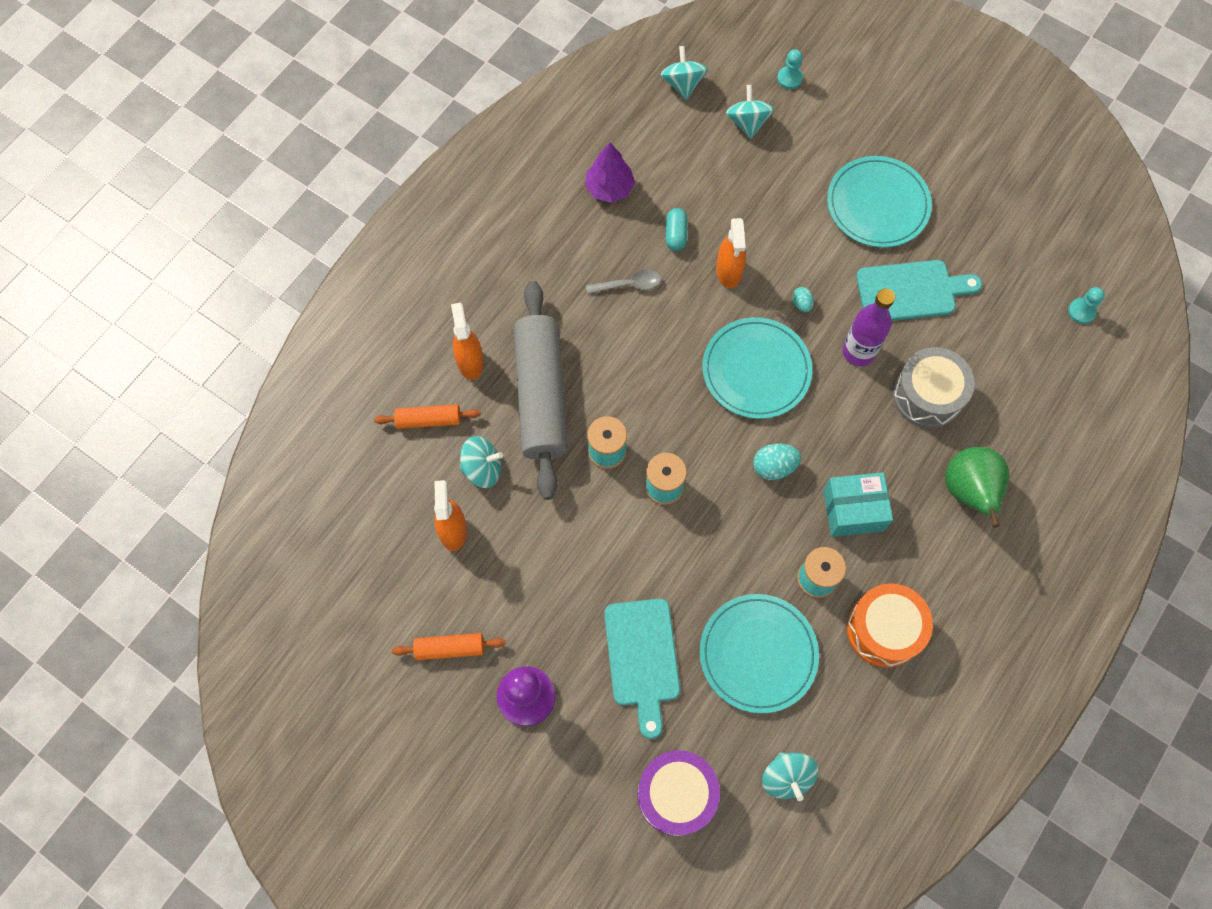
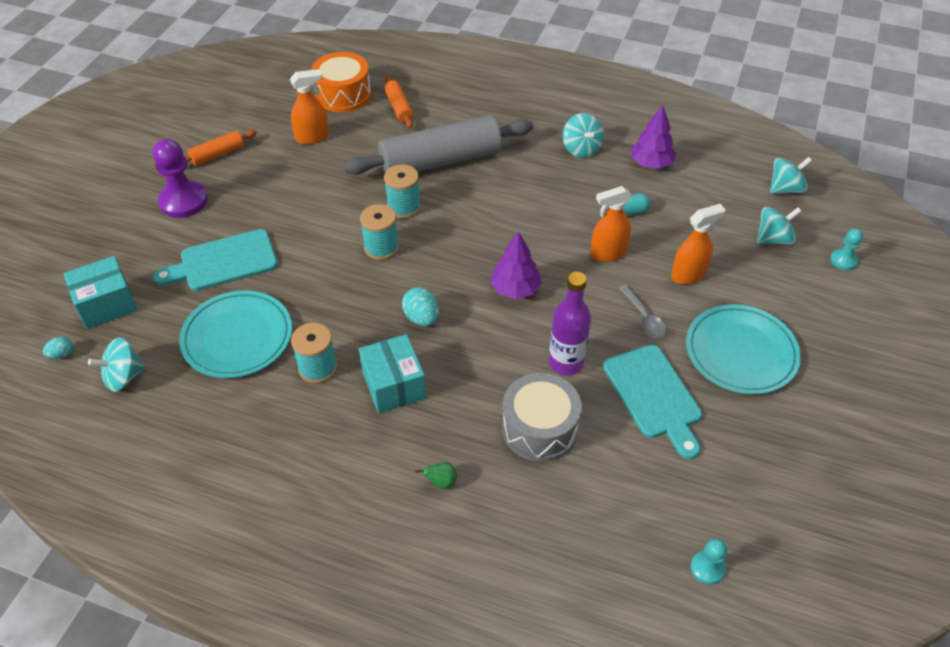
camera: 75 degrees right, 20 degrees down
(450, 648) = (217, 154): orange rolling pin -> orange rolling pin turned 75 degrees clockwise
(470, 362) = (455, 118): orange spray bottle -> orange spray bottle (688, 275)
(482, 469) = (367, 142): turquoise spinning top -> turquoise spinning top (581, 149)
(629, 284) = (564, 192): grey spoon -> grey spoon (644, 318)
(676, 794) = (106, 304): purple drum -> turquoise box
(756, 370) = (515, 289): turquoise plate -> purple tree
(801, 304) = (598, 310): turquoise egg -> turquoise egg (62, 354)
(884, 629) = (275, 429): orange drum -> orange drum (343, 94)
(968, 492) = (441, 482): green pear -> green pear, size x0.40

